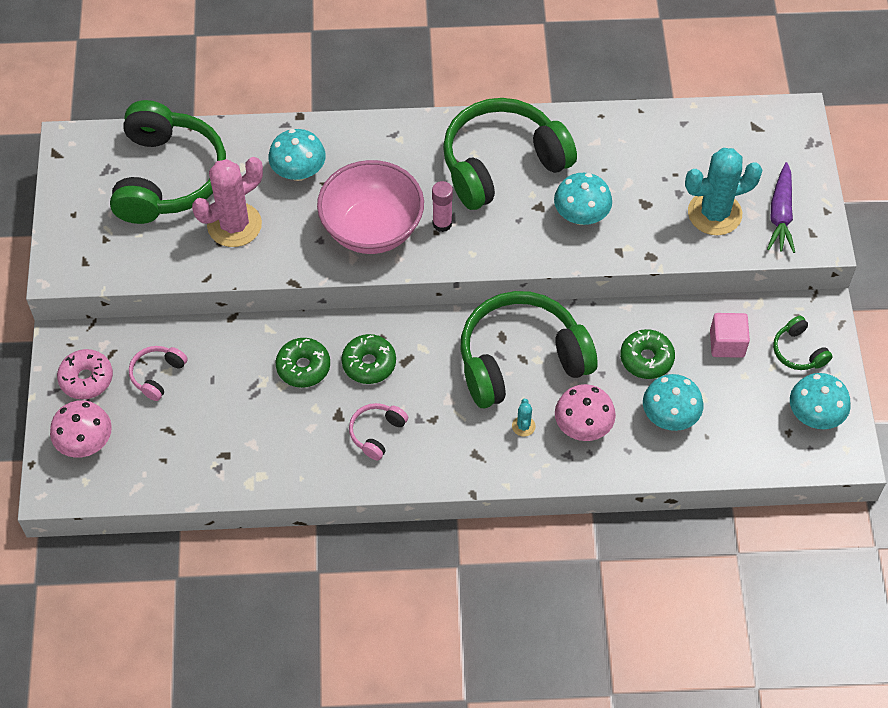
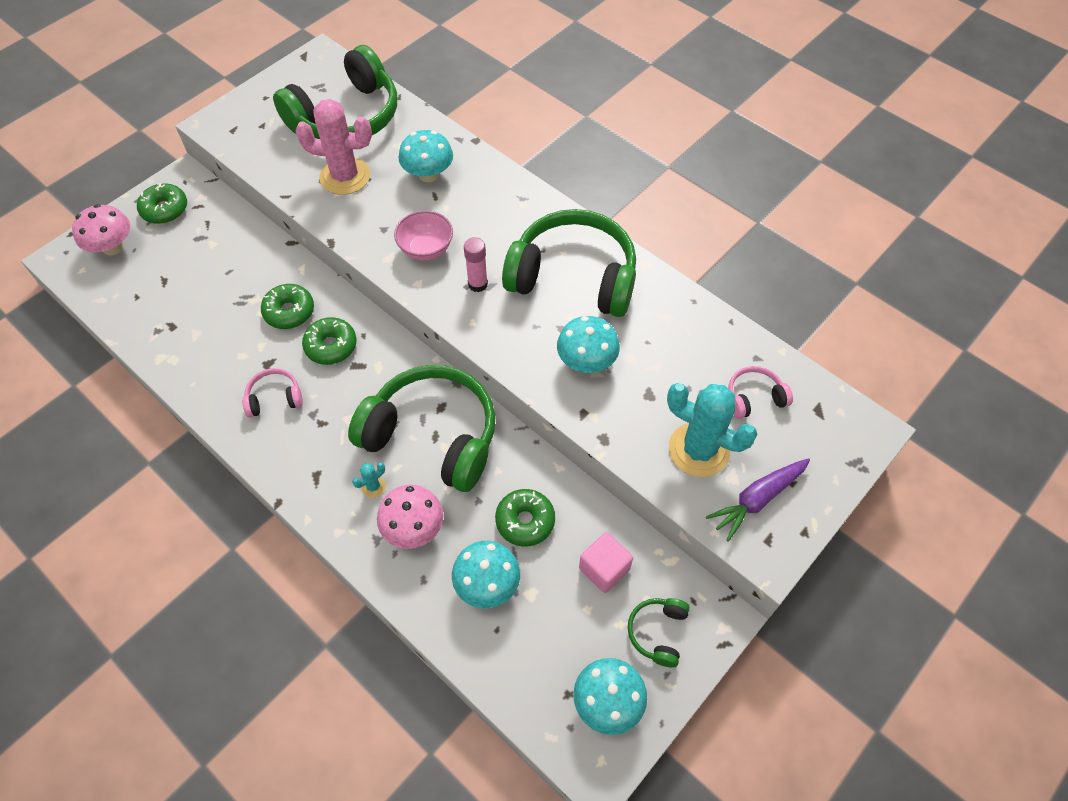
camera: 45 degrees right, 0 degrees up
(86, 379) = (165, 209): pink donut -> green donut
(157, 375) = (203, 241): pink headphones -> pink headphones (754, 397)
(372, 229) = (426, 249): pink bowl -> pink bowl, size x0.56

